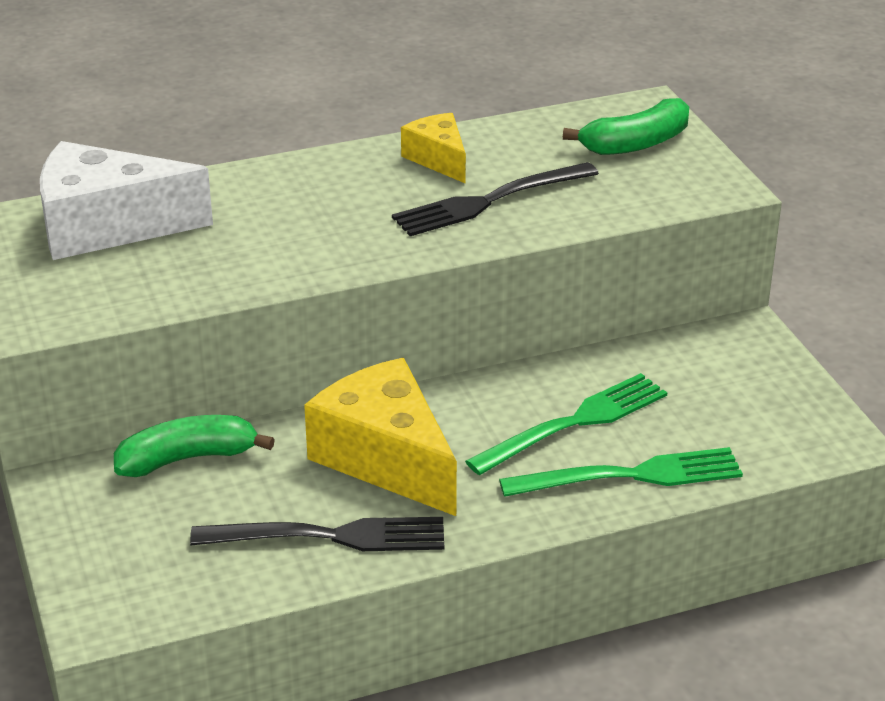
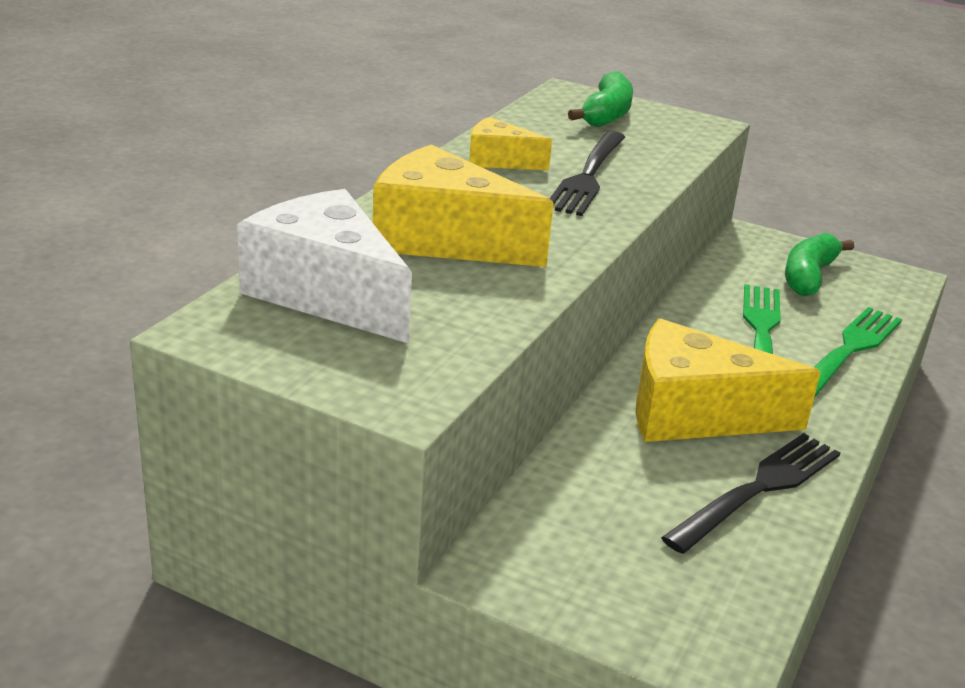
camera: 45 degrees left, 5 degrees down
(107, 227) = (327, 293): white cheese -> white cheese turned 90 degrees clockwise
(187, 458) = (558, 488): green banana -> green banana (809, 276)
(261, 215) = (444, 239): none -> yellow cheese

